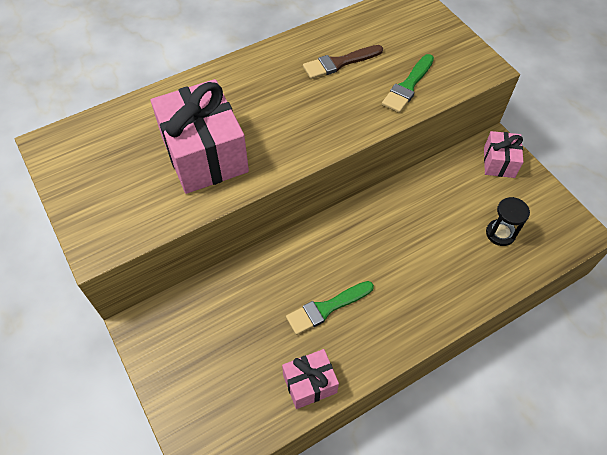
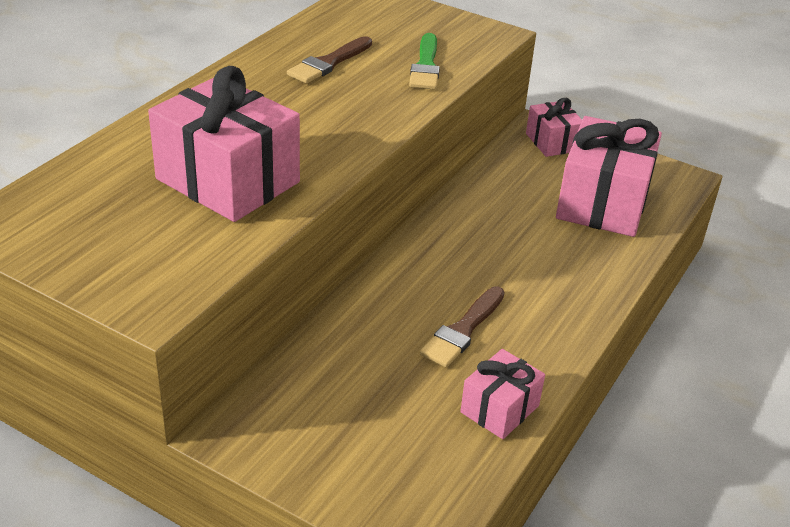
camera: 30 degrees left, 20 degrees down
(326, 308) = (463, 330): green brush -> brown brush
(500, 233) = (603, 203): black hourglass -> pink gift

